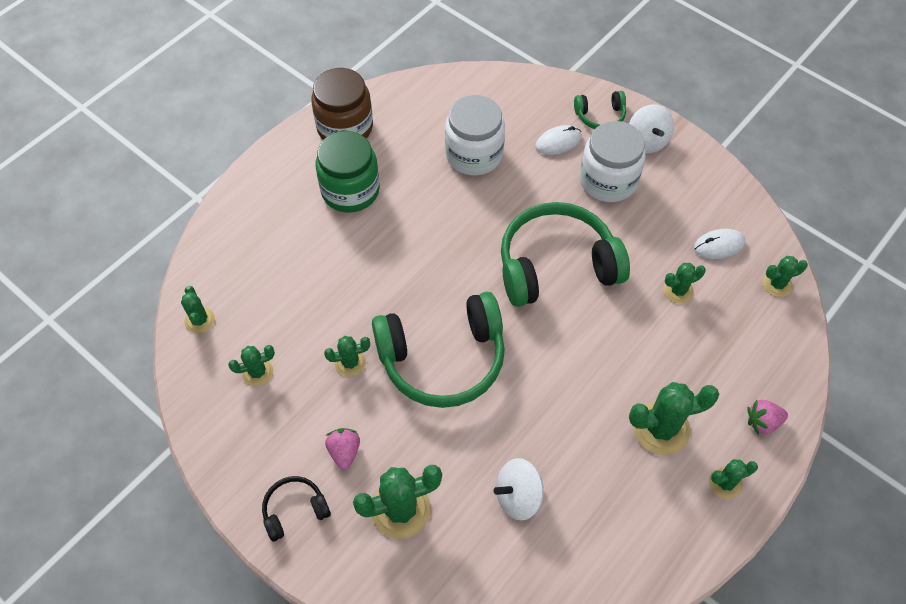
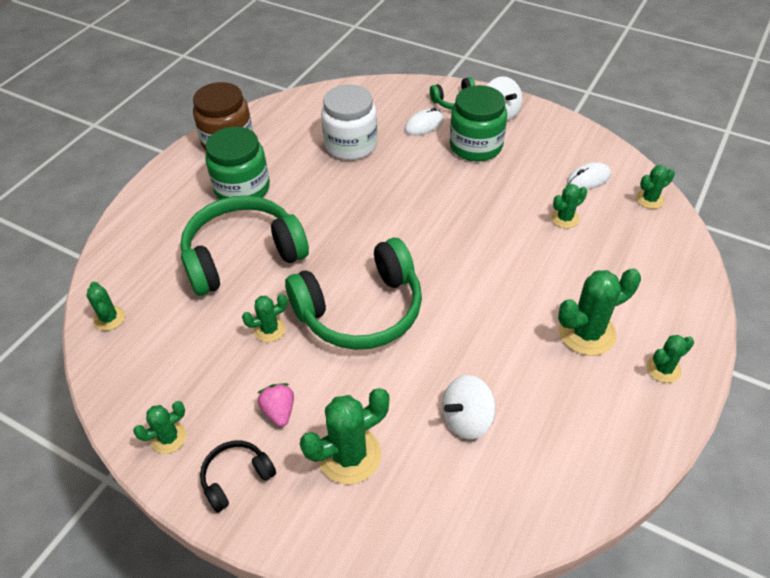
camera: 10 degrees left, 10 degrees down
(257, 372) = (176, 354): green cactus -> green cactus (169, 438)
(556, 265) = (448, 216): green headphones -> green headphones (243, 255)
(608, 180) = (476, 146): white jar -> green jar
(762, 422) = (678, 310): pink strawberry -> none

